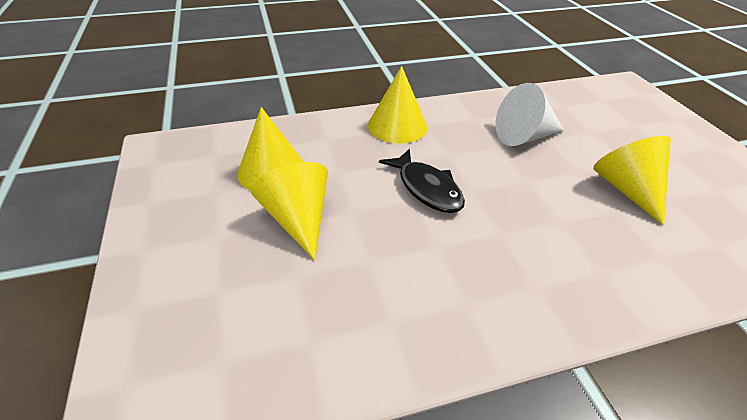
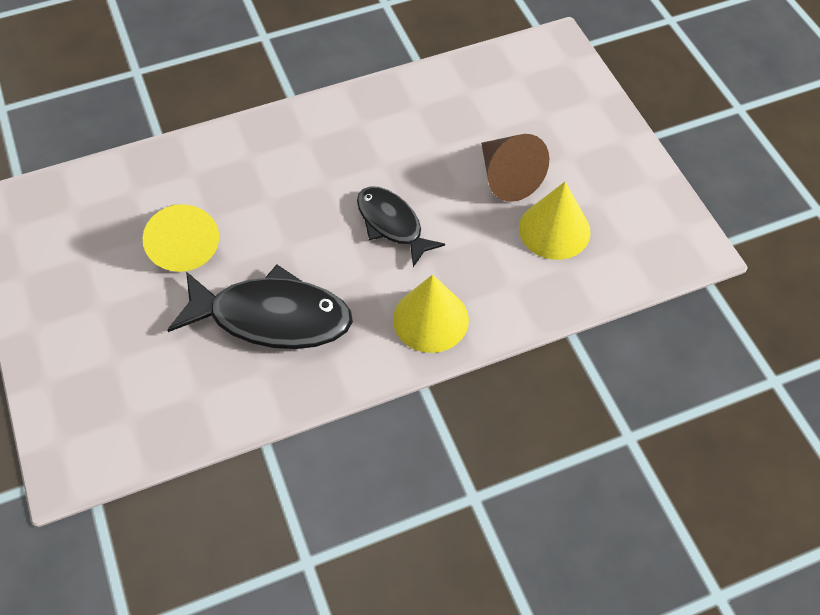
camera: 175 degrees right, 15 degrees up
(298, 219) = (507, 177): yellow cone -> brown cone
(524, 136) = (272, 317): white cone -> black fish

